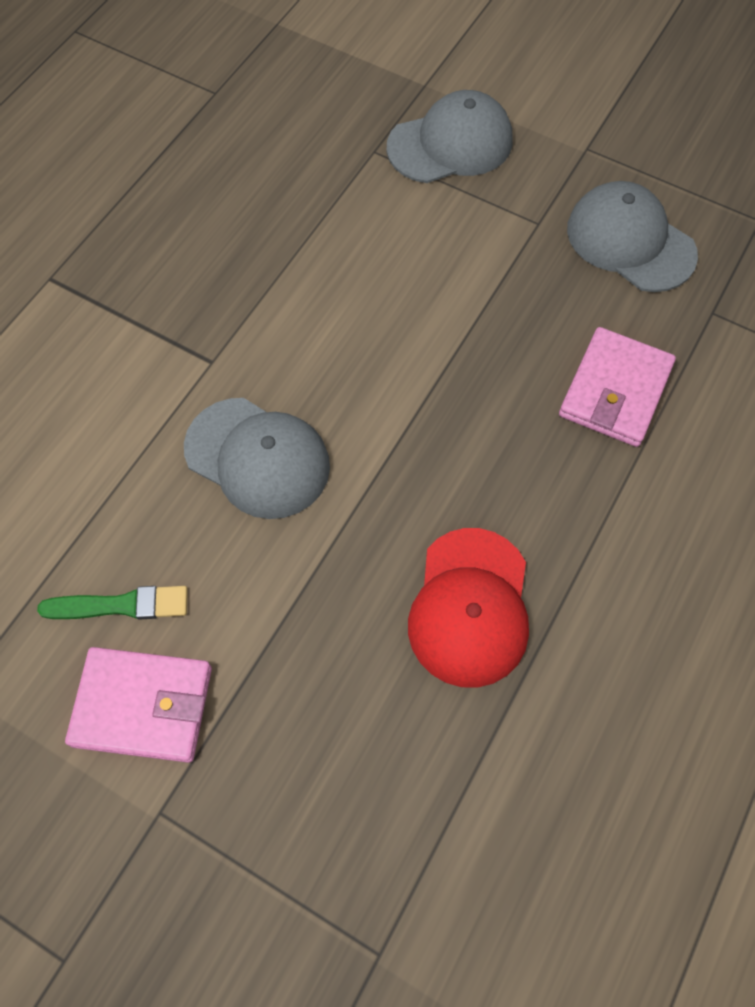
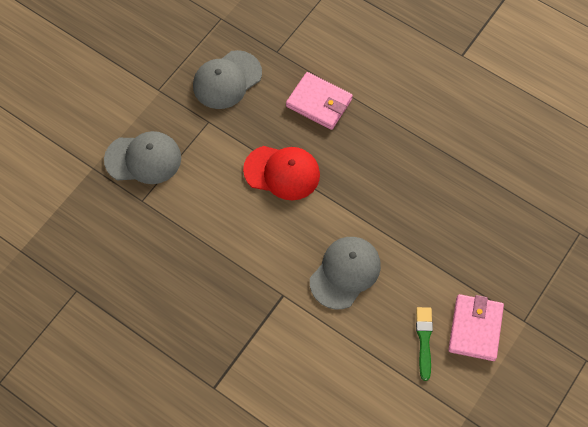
camera: 85 degrees left, 0 degrees up
(450, 144) = (143, 159): grey cap -> grey cap turned 105 degrees clockwise
(470, 607) = (430, 182): red cap -> red cap (282, 172)

